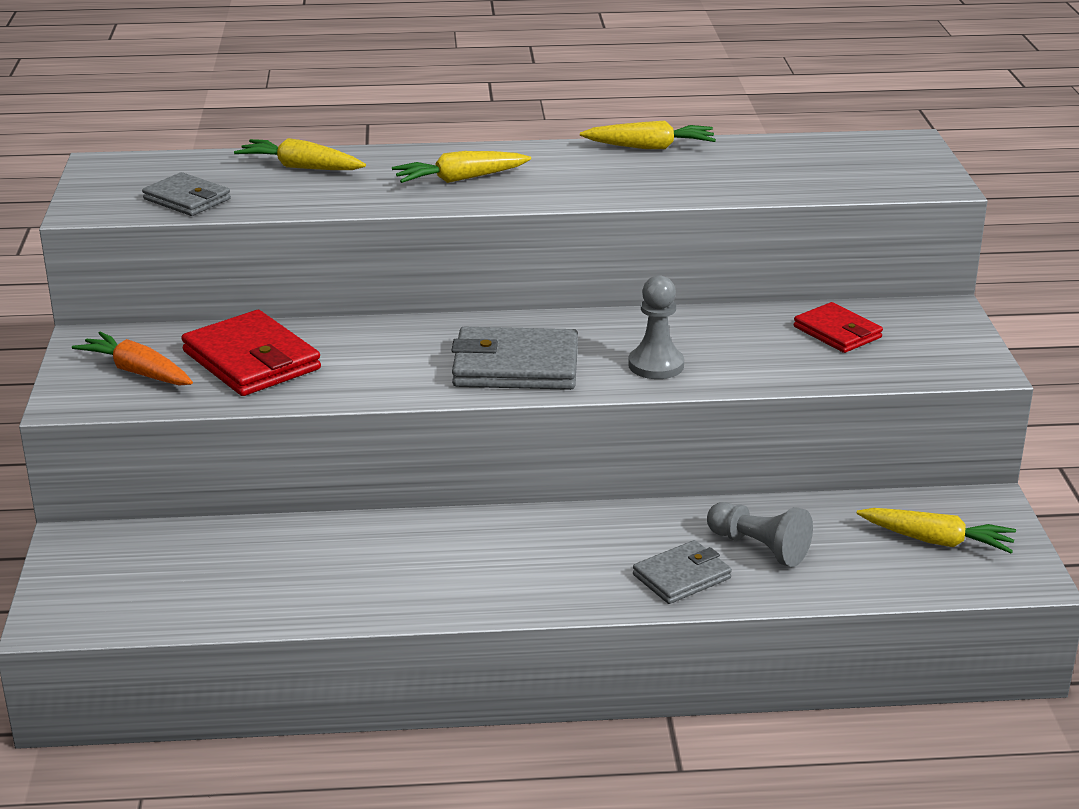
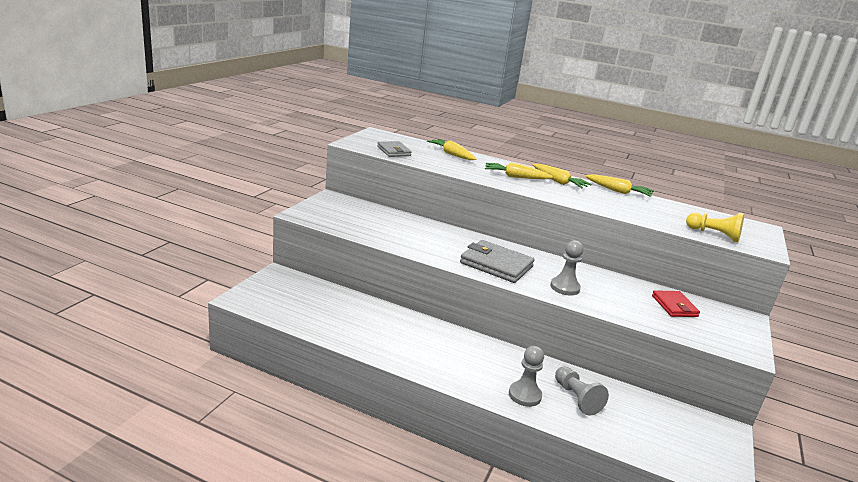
camera: 25 degrees right, 5 degrees down
(137, 372) = (336, 213): orange carrot -> none
(251, 360) = (385, 224): red wallet -> none
(681, 577) = (524, 395): grey wallet -> grey pawn
(853, 184) = (714, 235): none -> yellow pawn
(937, 541) = (681, 436): yellow carrot -> yellow carrot (558, 182)

